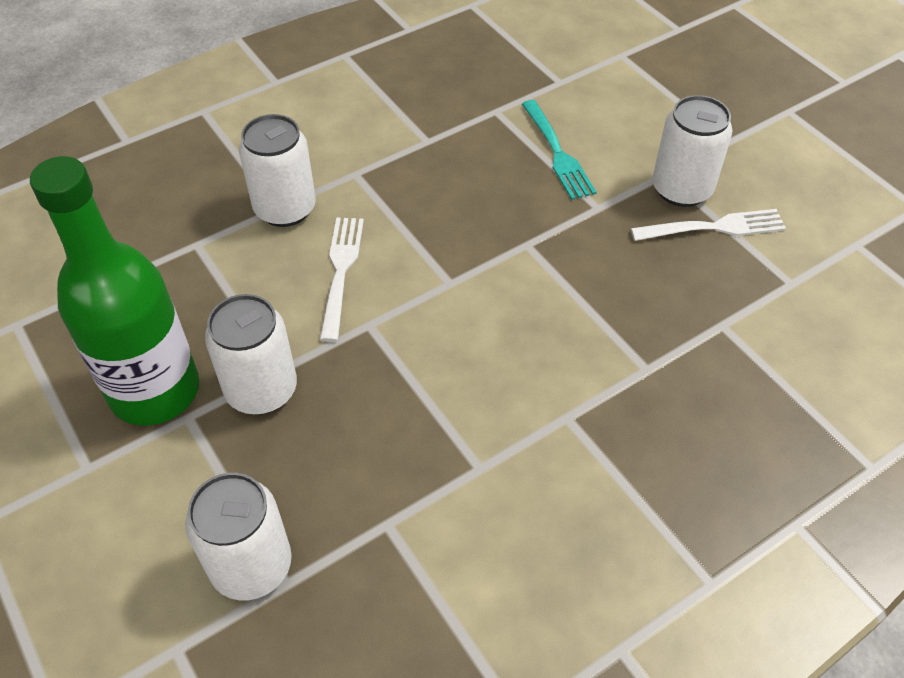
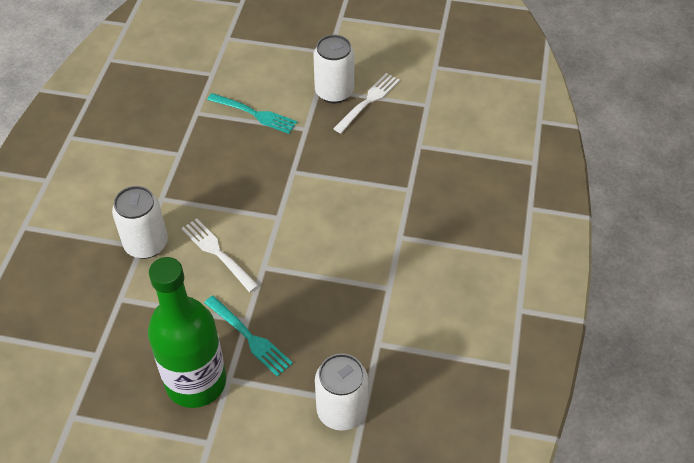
camera: 45 degrees left, 0 degrees up
(261, 390) = (249, 337): white can -> turquoise fork

